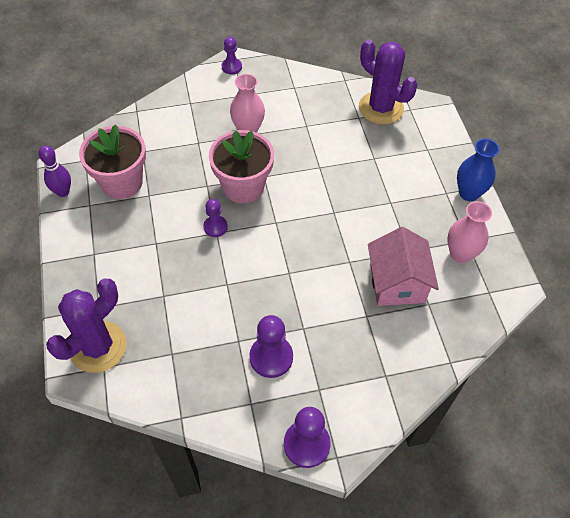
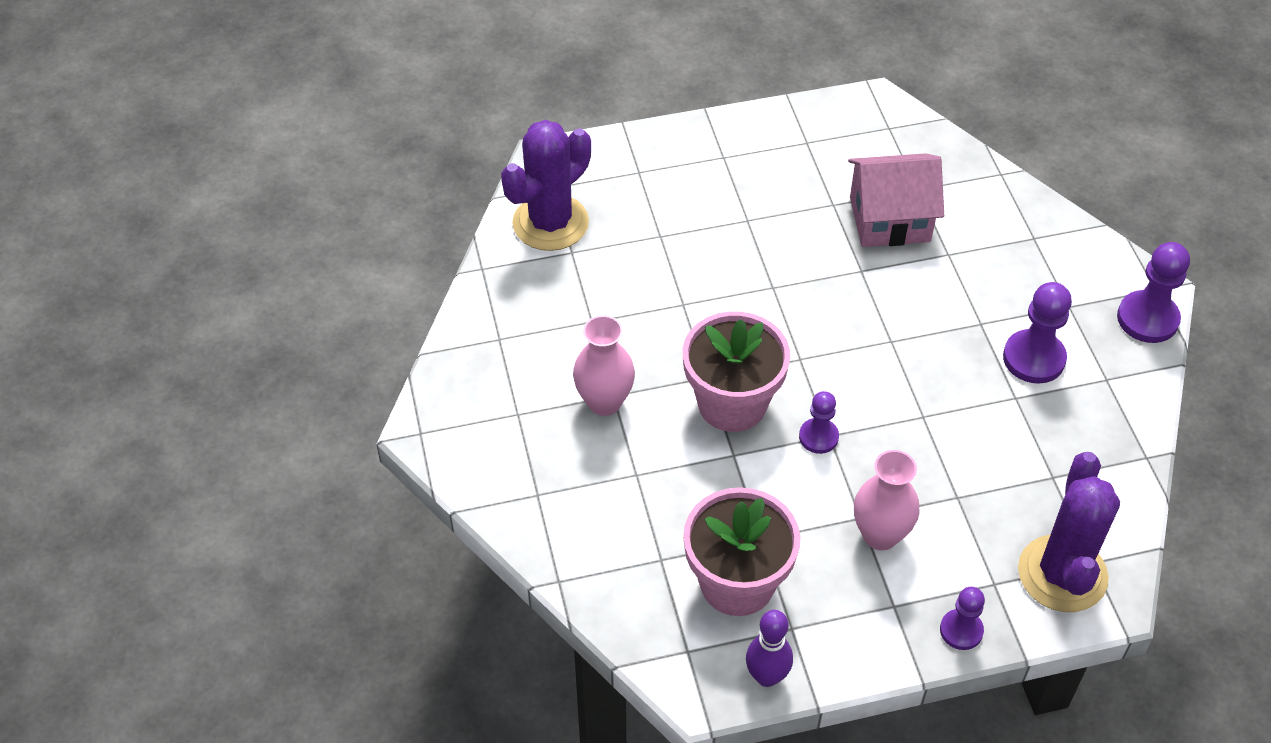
camera: 90 degrees left, 5 degrees down
(98, 347) = (1062, 574): purple cactus -> purple cactus turned 60 degrees clockwise
(231, 67) = (442, 434): purple pawn -> purple pawn (961, 630)
(460, 254) = (831, 150): pink vase -> pink vase (880, 535)
(469, 193) = (722, 132): blue vase -> none

